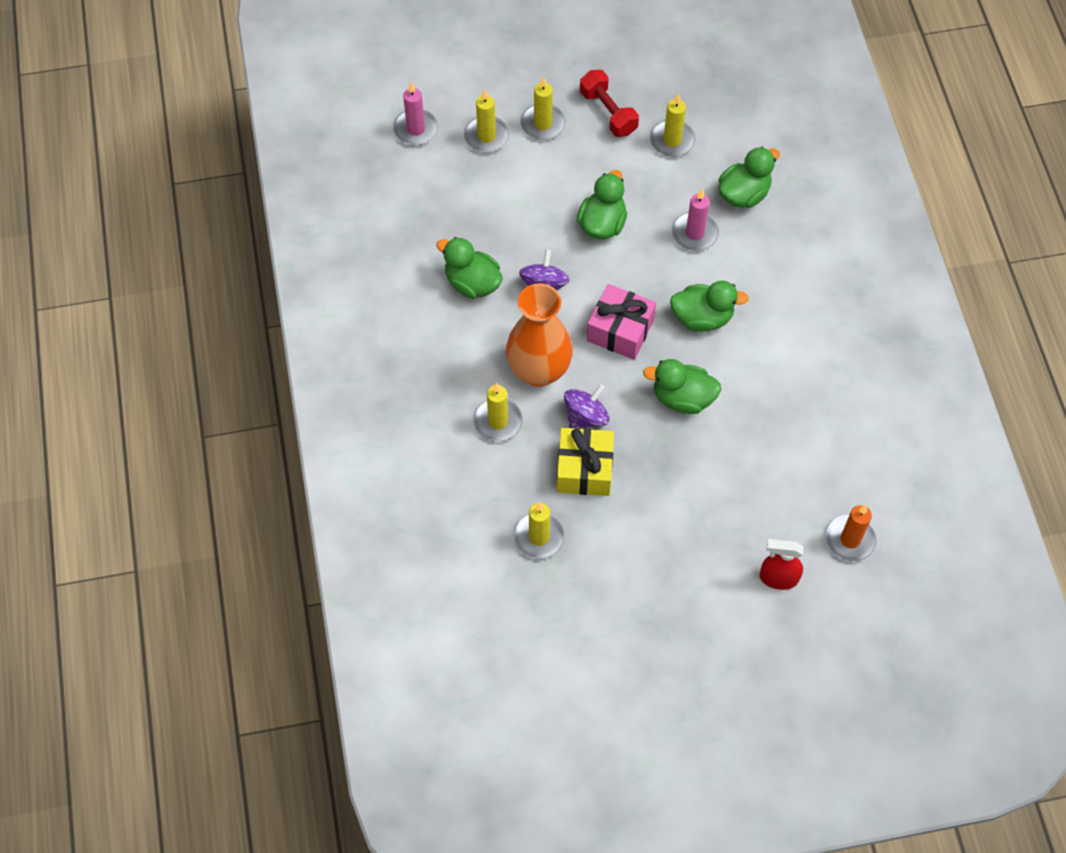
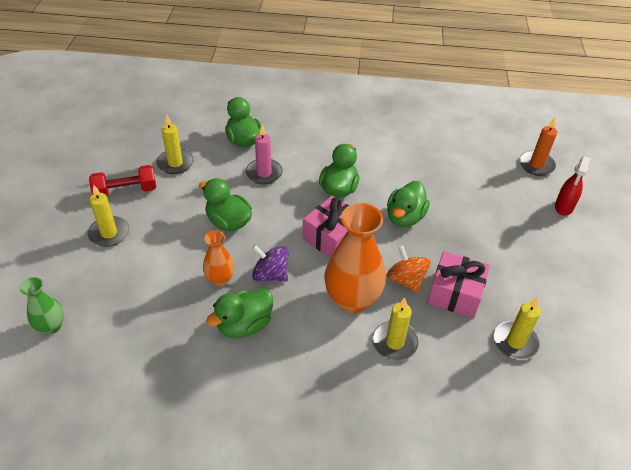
camera: 75 degrees left, 15 degrees down
(416, 129) = (51, 326): pink candle -> green vase
(486, 136) = (95, 274): yellow candle -> none
(520, 243) = (220, 279): none -> orange vase
(584, 469) = (455, 293): yellow gift -> pink gift
(585, 417) = (406, 280): purple spinning top -> orange spinning top

